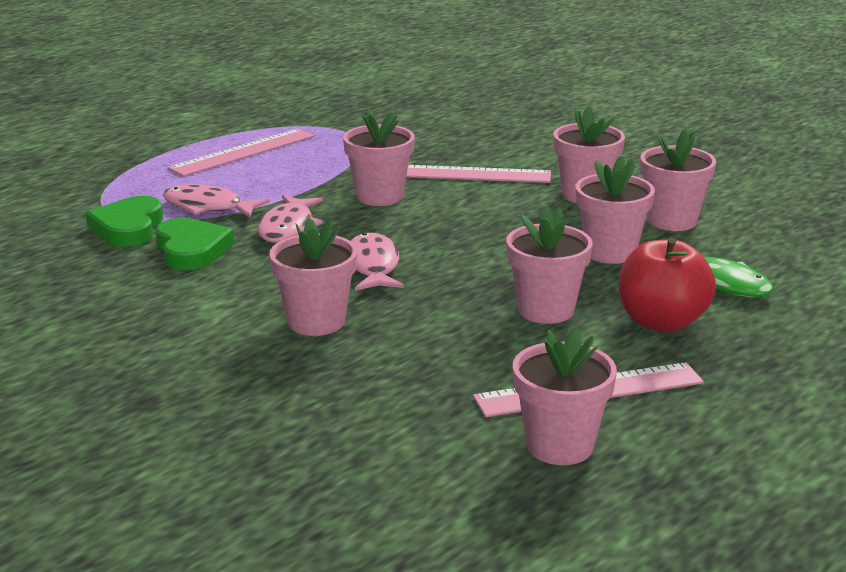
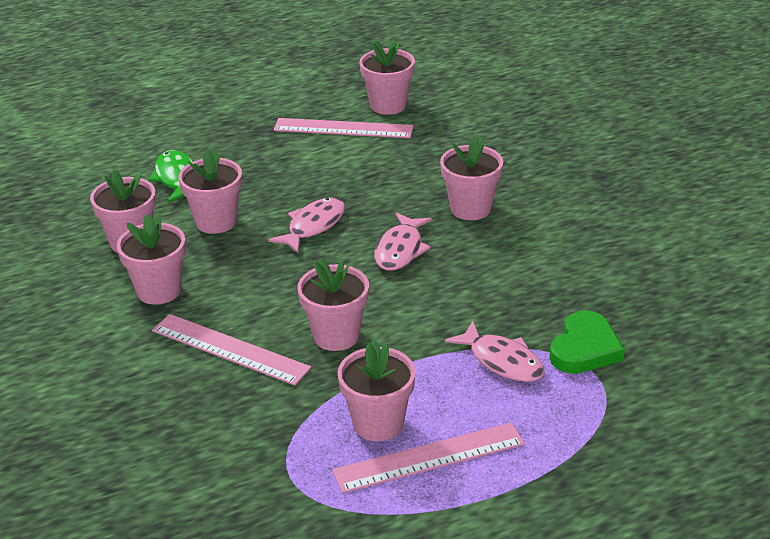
camera: 155 degrees left, 10 degrees up
(191, 250) = (535, 304): green heart -> none
(288, 228) = (442, 312): pink fish -> pink fish (313, 226)
(545, 310) = (313, 183): pink flower pot -> pink flower pot (378, 423)
(661, 322) = (252, 159): red apple -> none

